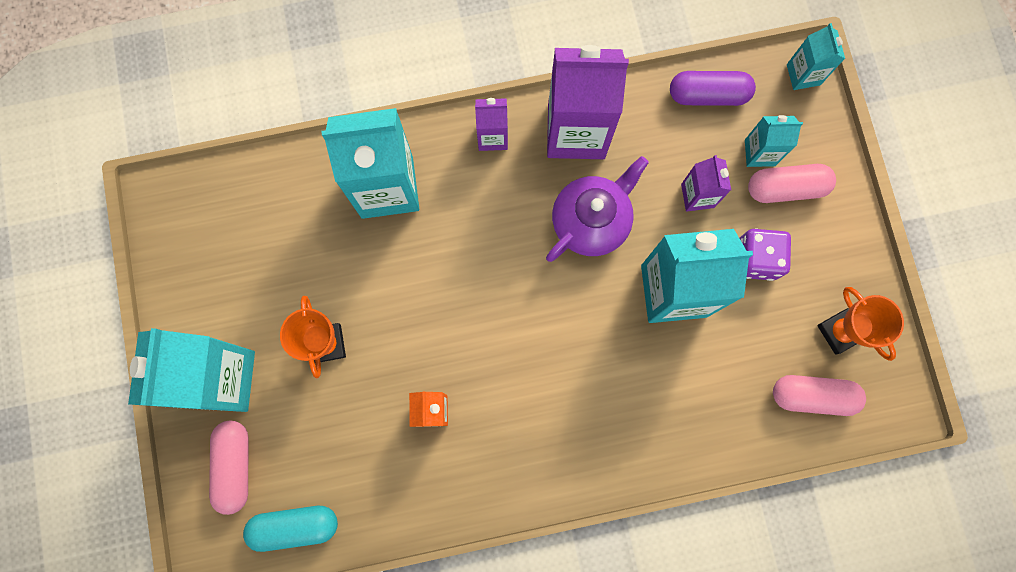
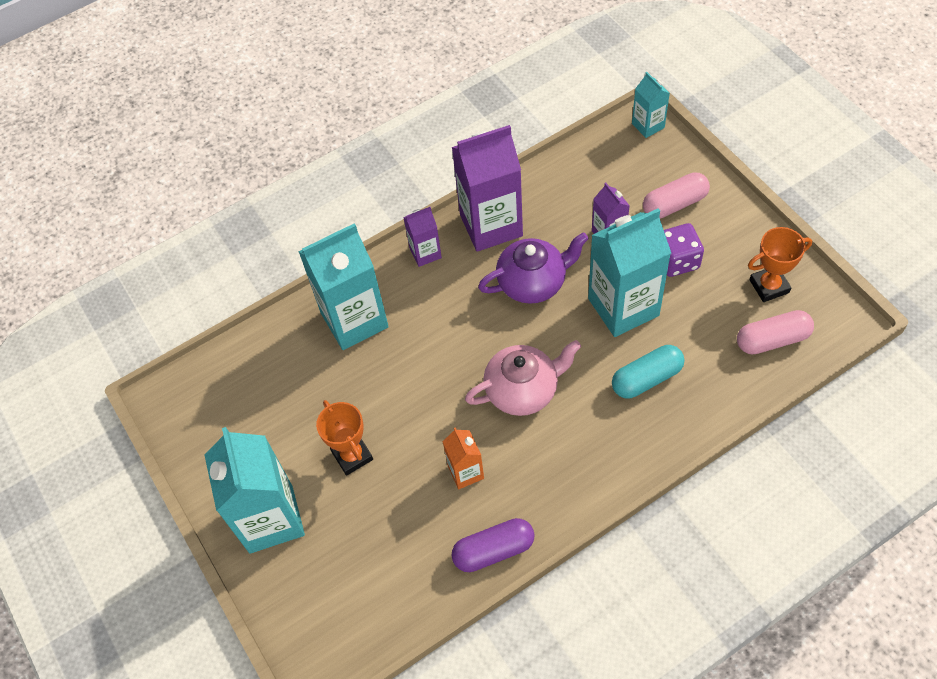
camera: 15 degrees left, 20 degrees down
(235, 466) = (310, 585): pink capsule -> none
(295, 526) = (385, 613): turquoise capsule -> turquoise capsule (646, 378)
(528, 343) = (523, 390): none -> pink teapot
(591, 221) = (533, 282): purple teapot -> purple teapot turned 45 degrees clockwise
(708, 95) = (582, 164): purple capsule -> purple capsule (493, 550)
(759, 152) = (642, 188): turquoise carton -> none
(840, 332) = (769, 286): orange trophy -> orange trophy turned 60 degrees counterclockwise

